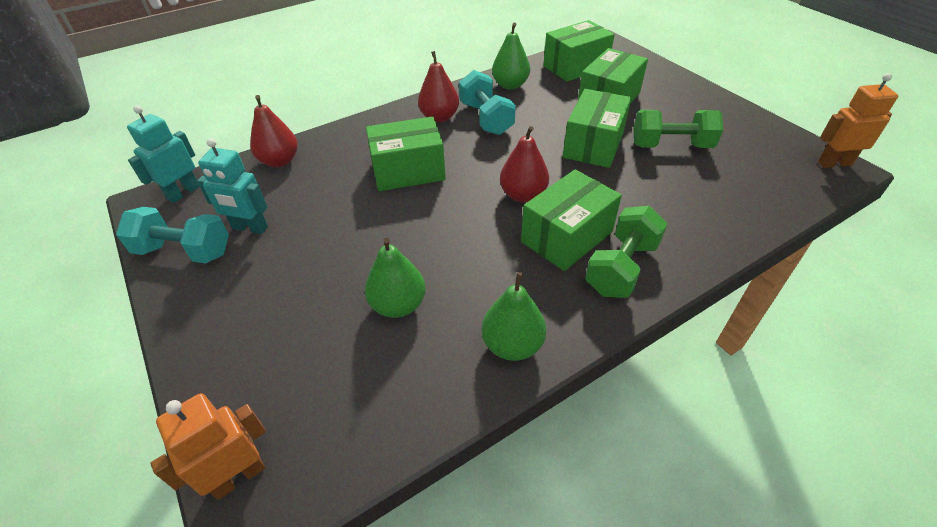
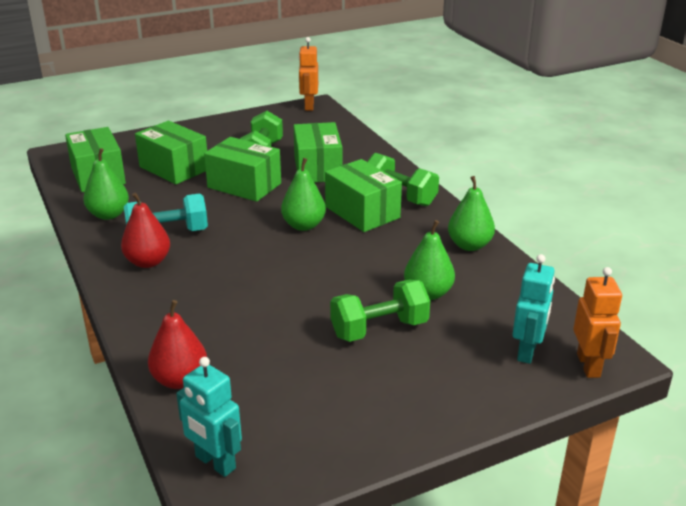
camera: 85 degrees left, 15 degrees down
(184, 251) = (333, 441): turquoise dumbbell -> none
(238, 476) = (589, 365): orange robot -> orange robot turned 150 degrees counterclockwise
(250, 228) = (305, 391): turquoise robot -> turquoise robot (527, 351)
(334, 268) = (379, 329): none -> green dumbbell
(408, 171) = (242, 285): green box -> green box (317, 169)
(523, 195) = (303, 225): red pear -> green pear

